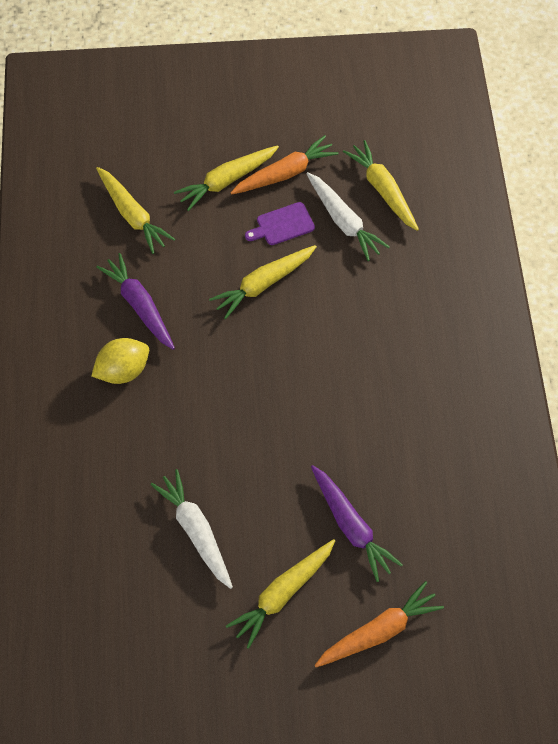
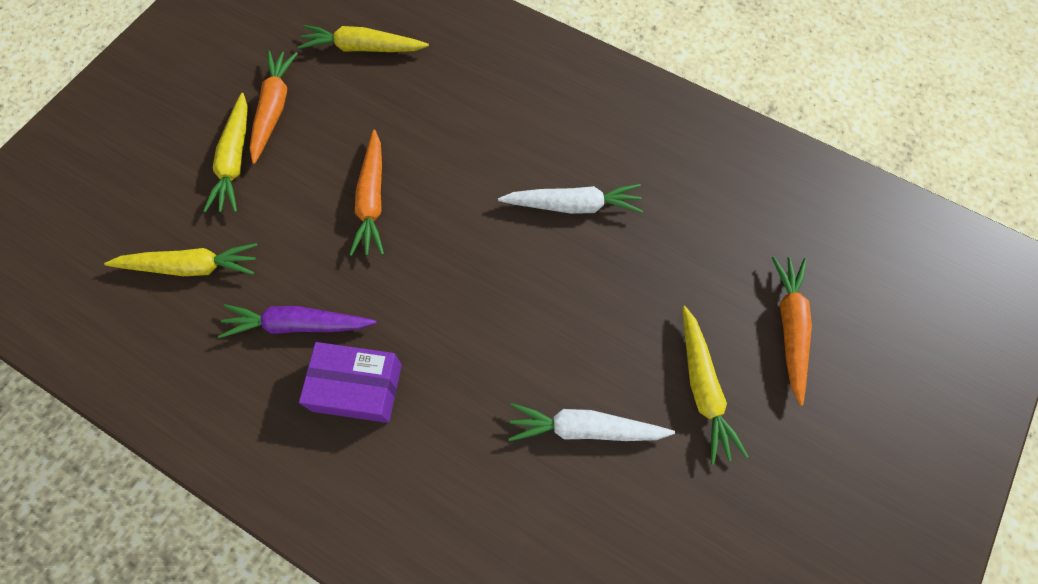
camera: 55 degrees left, 5 degrees up
(123, 370) = (357, 387): yellow lemon -> purple box
(263, 284) = (372, 200): yellow carrot -> orange carrot
(282, 225) = (325, 145): purple cutting board -> none
(343, 221) = (366, 96): white carrot -> white carrot (573, 205)
(351, 526) = (673, 285): purple carrot -> none

